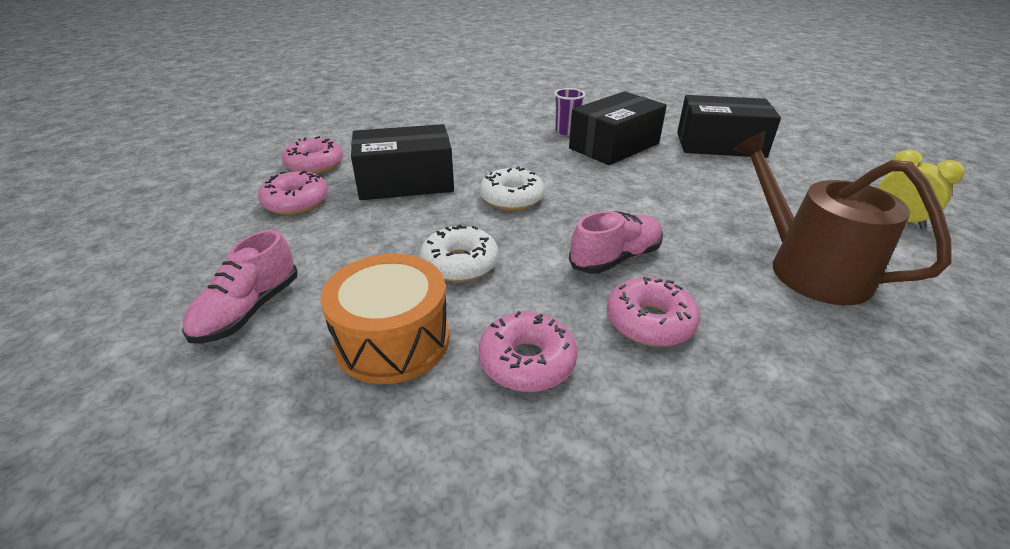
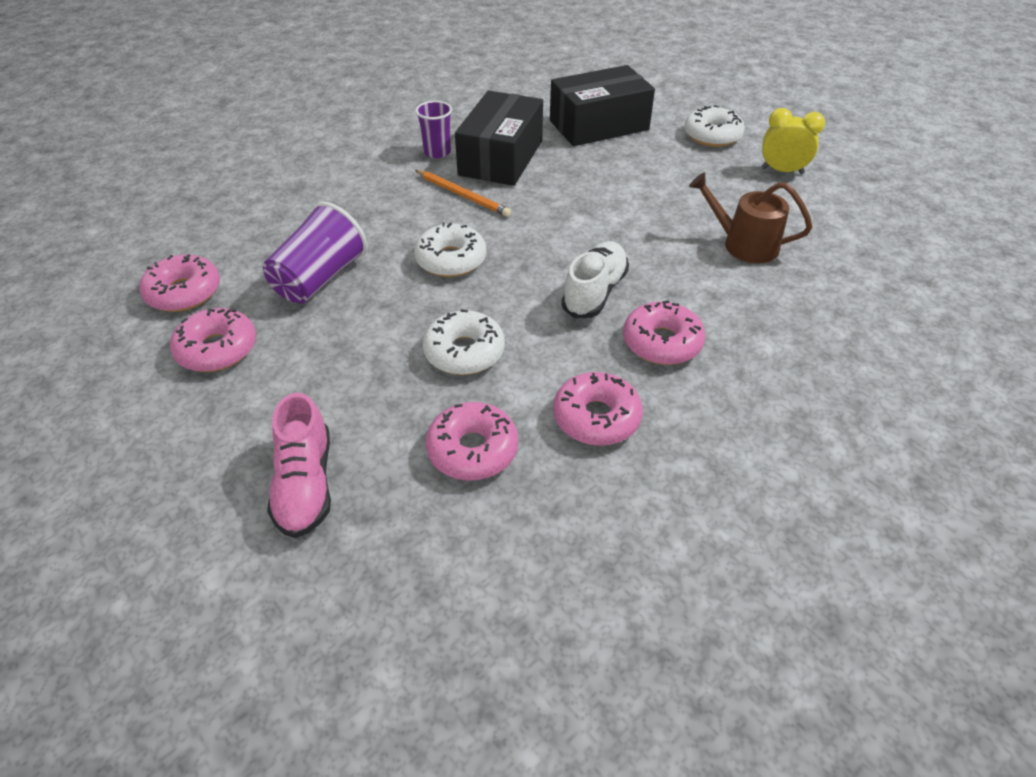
camera: 30 degrees left, 10 degrees up
(393, 340) = (472, 450): orange drum -> pink donut
(405, 182) = (320, 278): black box -> purple cup
(561, 161) = (463, 195): none -> orange pencil
(615, 258) = (594, 292): pink shoe -> white shoe
(808, 268) = (744, 244): brown watering can -> brown watering can, size x0.66
(832, 176) = (712, 136): none -> white donut

